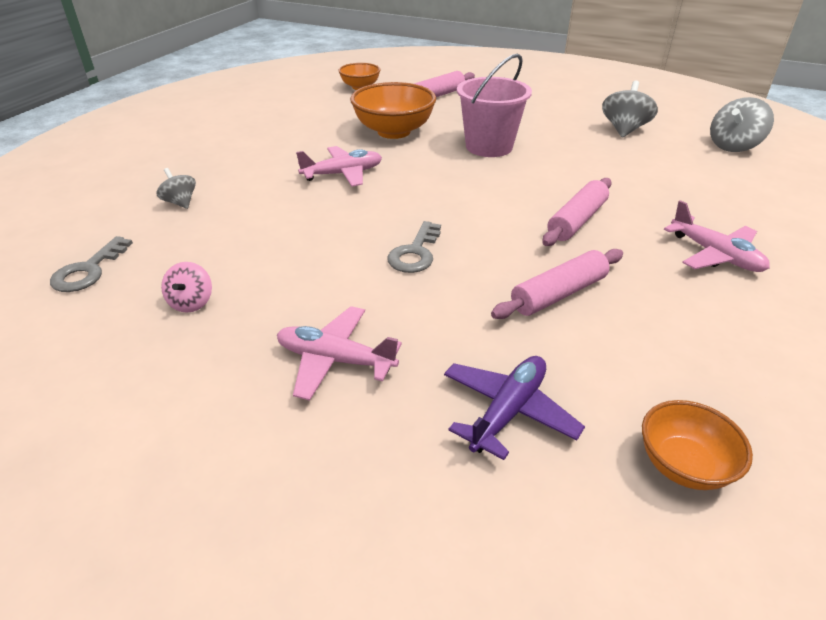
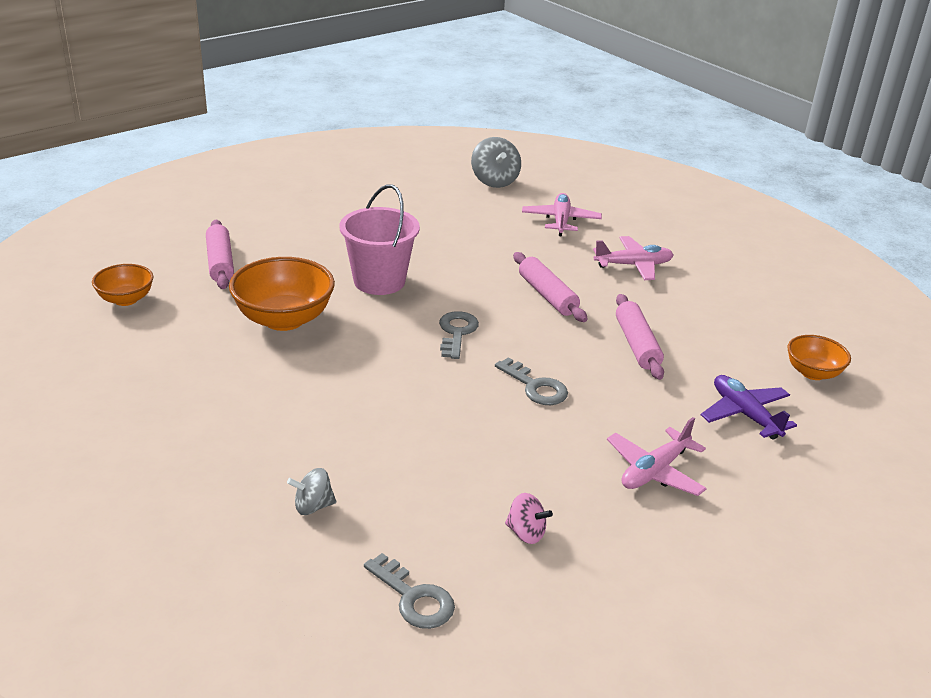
camera: 65 degrees left, 5 degrees down
(343, 174) = (352, 380): pink plane -> pink plane (560, 221)
(456, 195) = (456, 332): none -> grey key
(624, 130) = (417, 207): grey spinning top -> none

